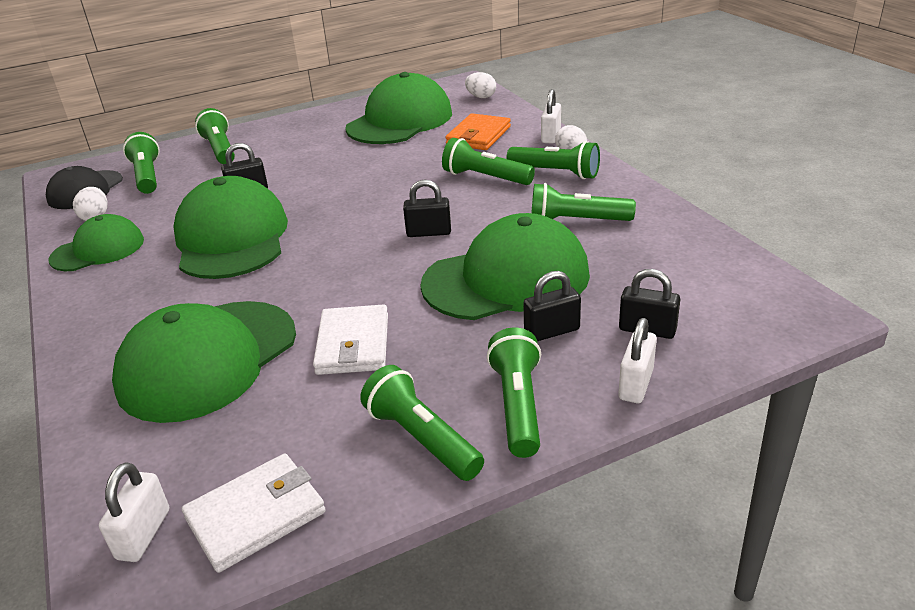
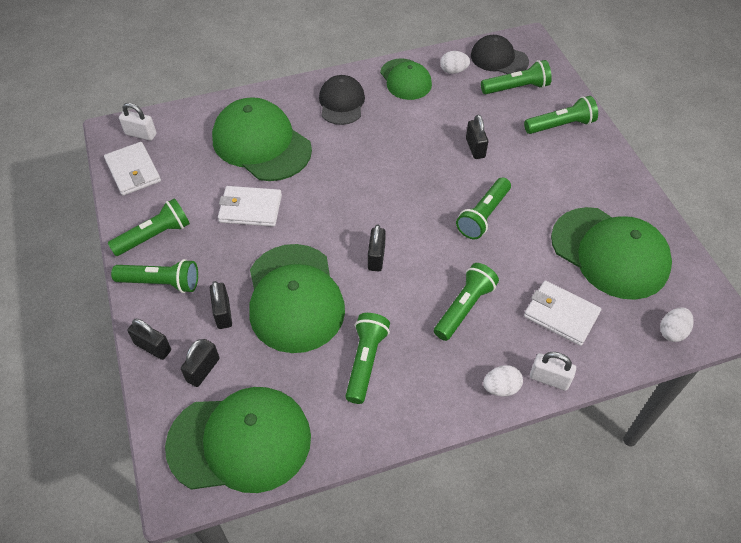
camera: 95 degrees right, 20 degrees up
(130, 296) = (341, 103): none -> black cap
(232, 238) = (402, 144): green cap -> green cap (240, 441)
(478, 136) = (561, 314): orange wallet -> white wallet
(556, 173) = (462, 365): green flashlight -> green flashlight (483, 215)
(636, 384) = (153, 347): white padlock -> black padlock

